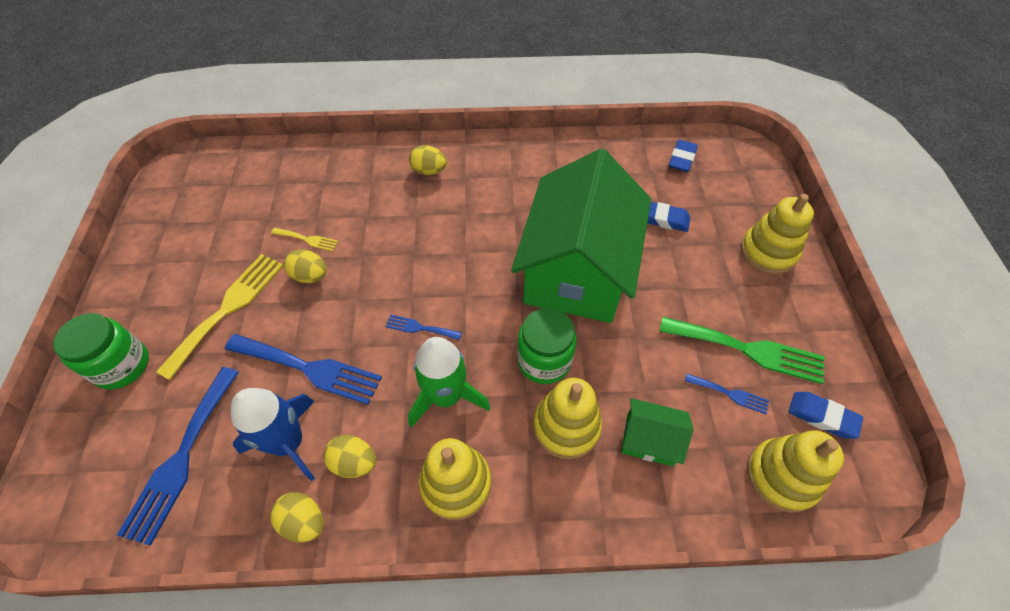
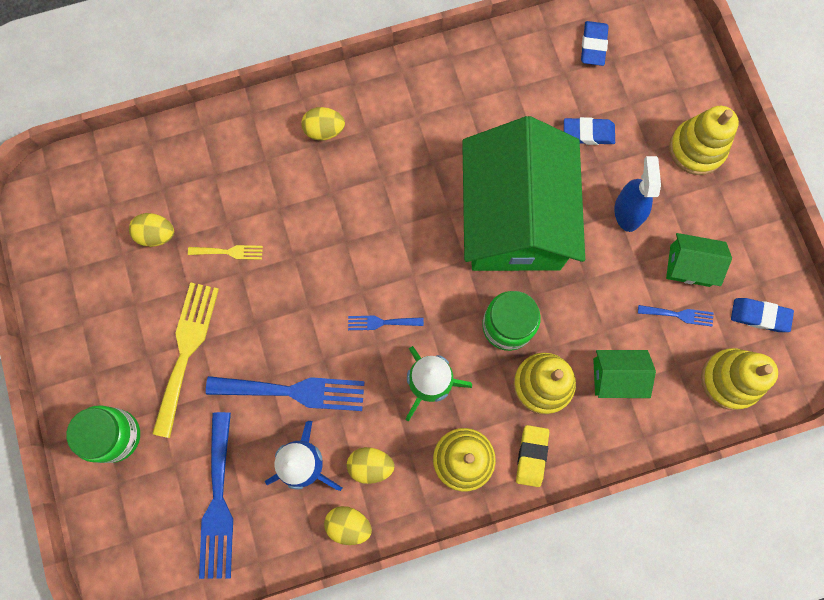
camera: 15 degrees left, 20 degrees up
(310, 276) = (251, 294): yellow egg -> yellow egg (156, 235)
(533, 501) = (531, 456): none -> yellow eraser
(690, 288) = (627, 211): none -> blue spray bottle
(748, 350) = (689, 265): green fork -> green house

